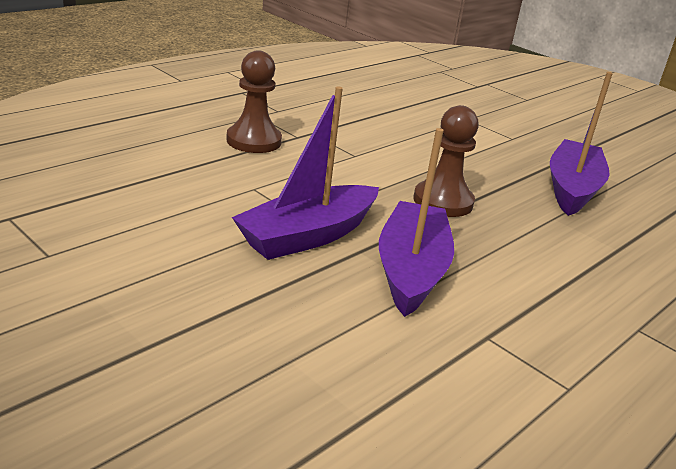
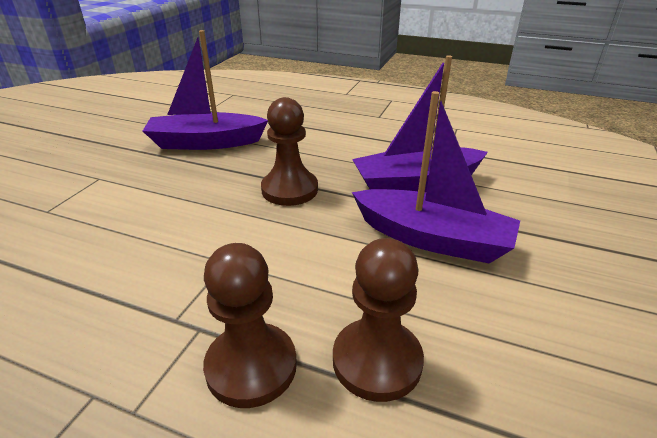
camera: 110 degrees left, 5 degrees up
(216, 170) = (377, 361): none -> brown pawn

